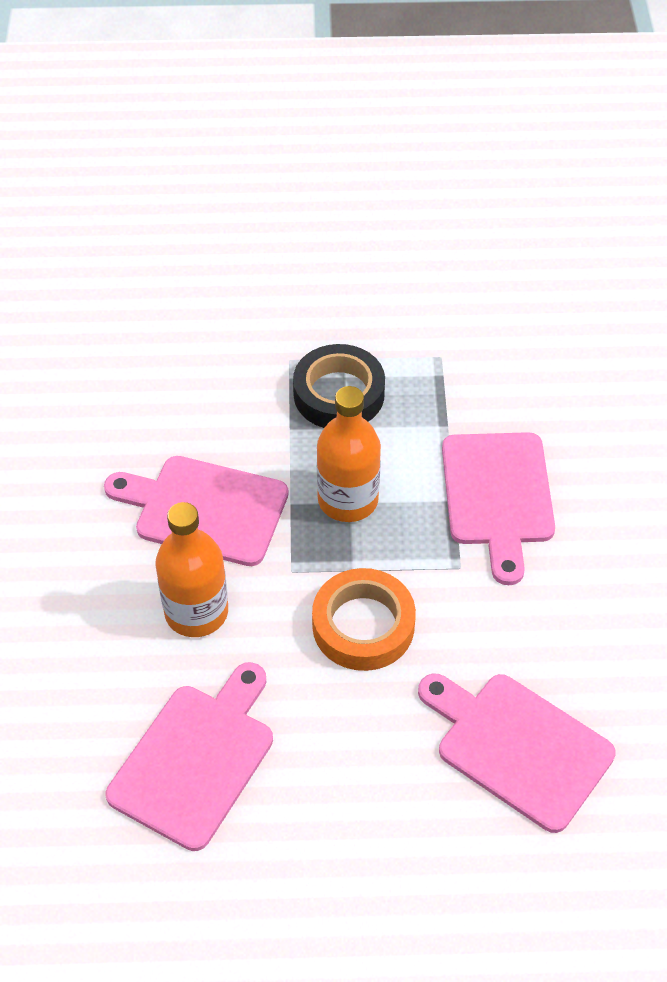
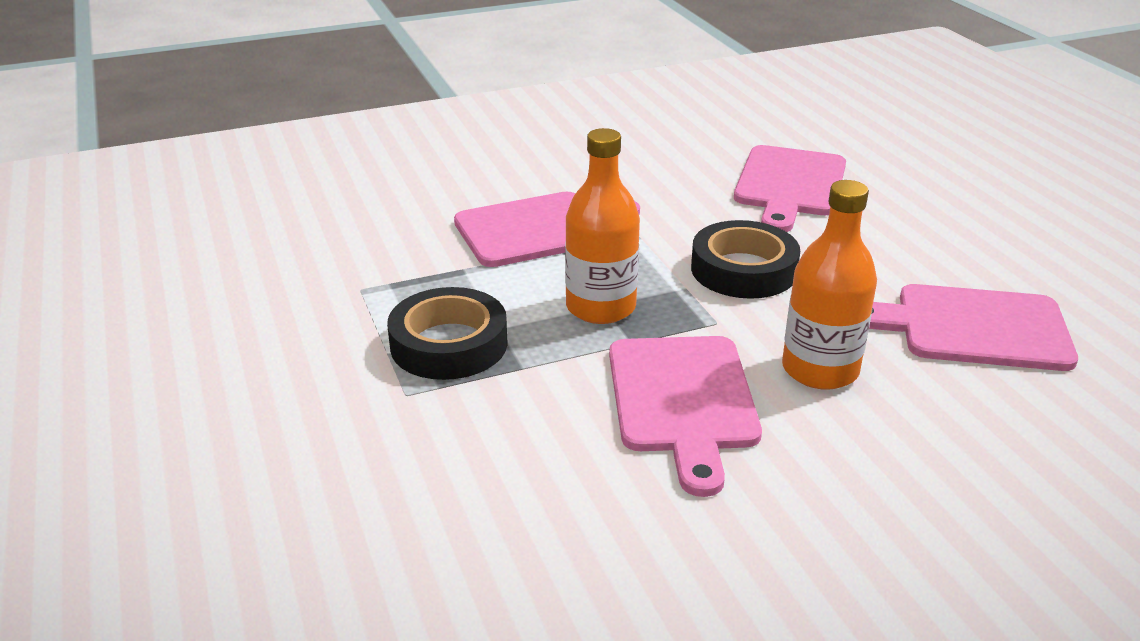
camera: 110 degrees left, 20 degrees down
(363, 625) = (743, 270): orange tape -> black tape

